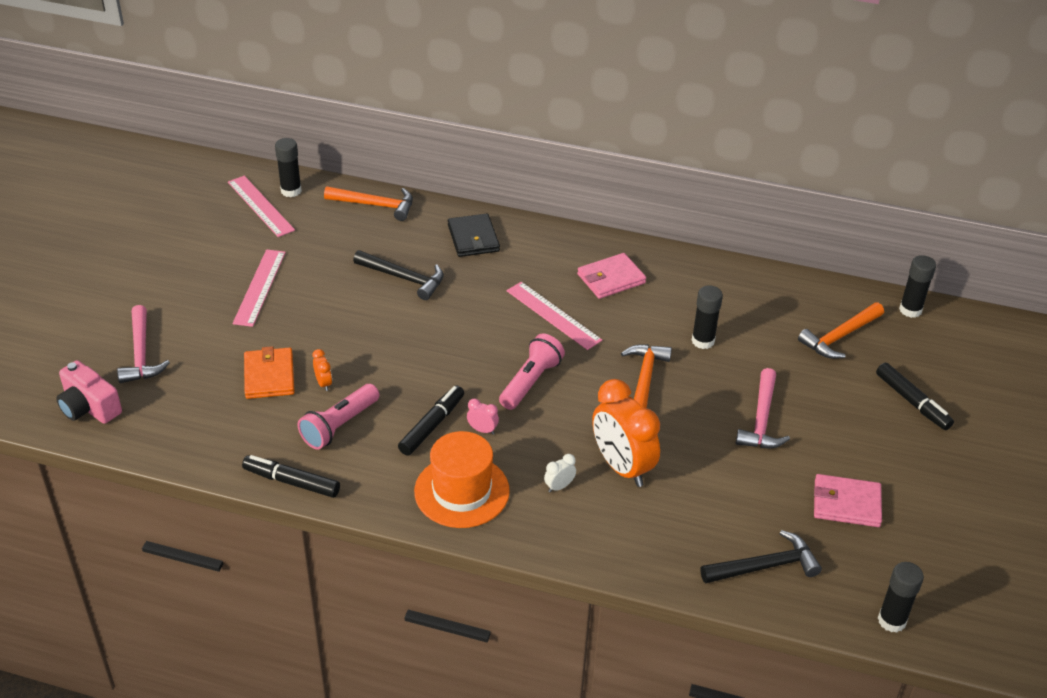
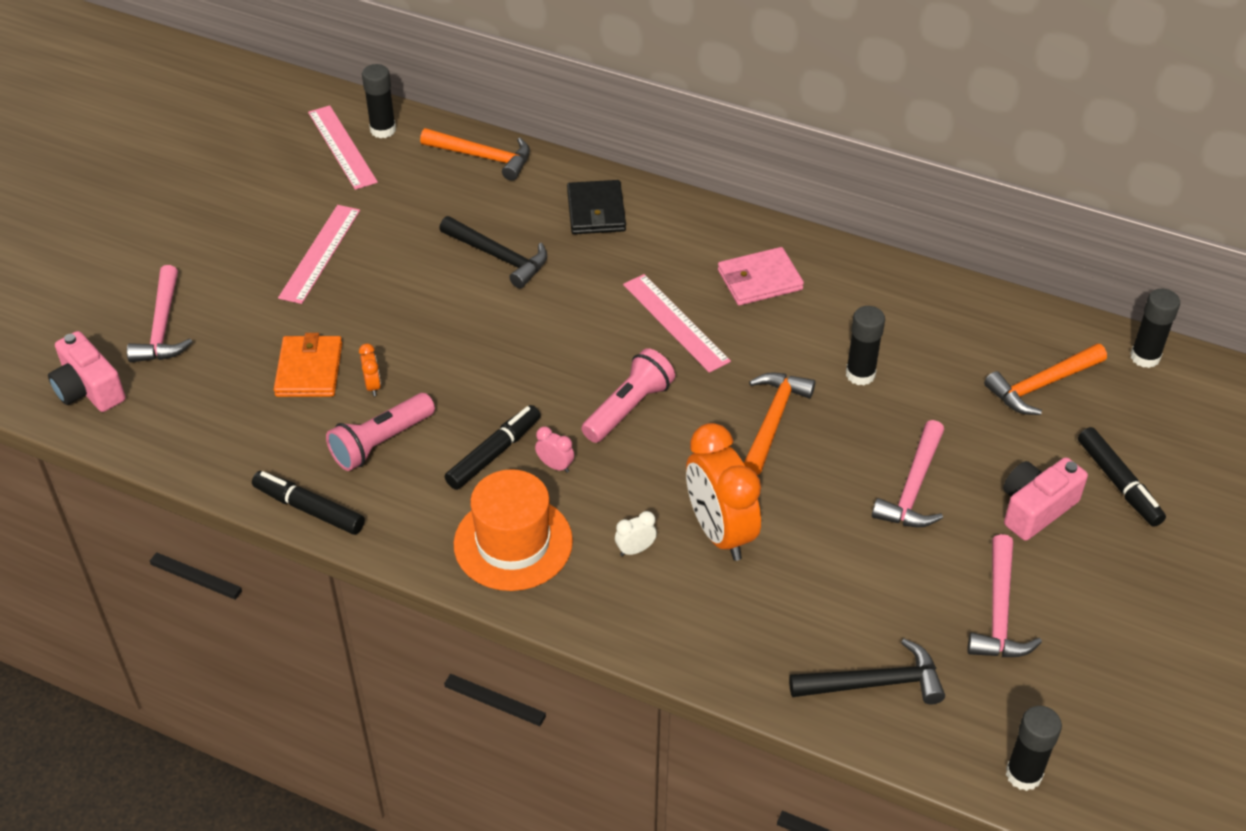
camera: 10 degrees right, 5 degrees up
(846, 503) = (999, 611): pink wallet -> pink hammer
(856, 426) = (1035, 508): none -> pink camera

